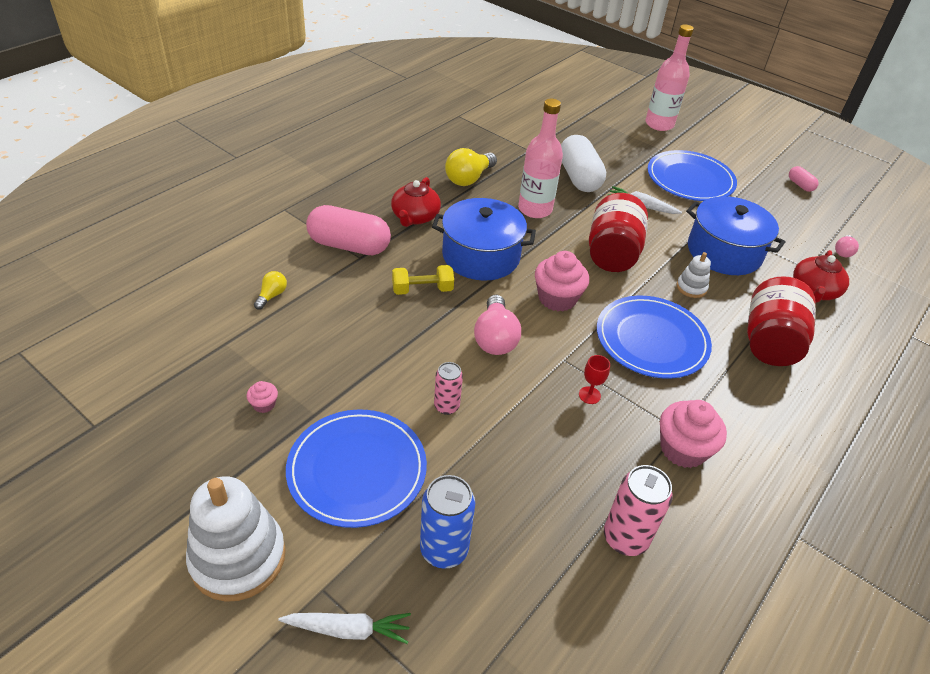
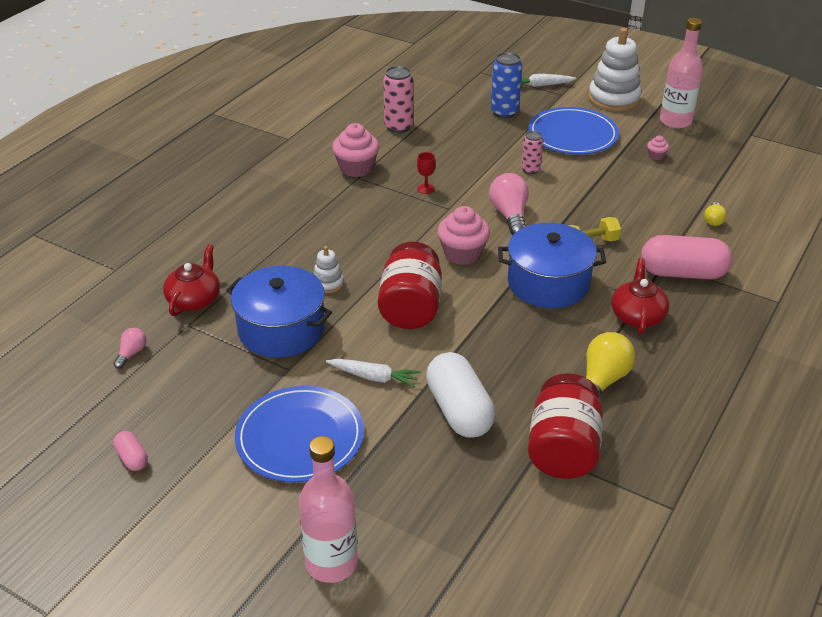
camera: 175 degrees right, 5 degrees down
(535, 209) = (506, 349): pink bottle -> pink bottle (675, 121)
(651, 340) = (373, 232): blue plate -> none
(770, 341) = (263, 245): red jar -> red jar (563, 449)

